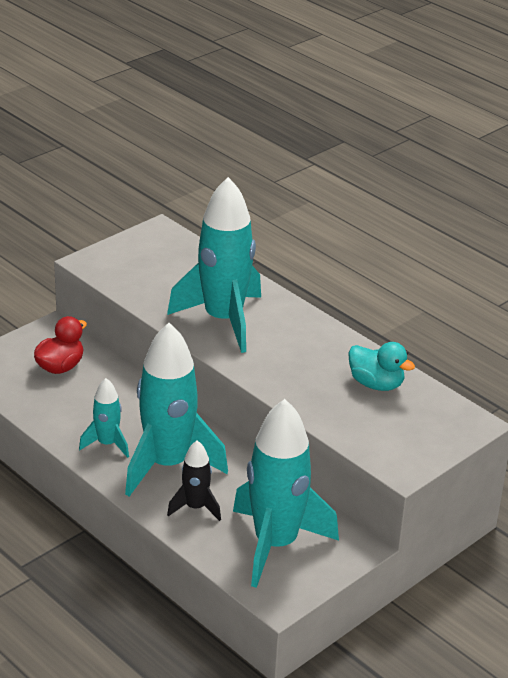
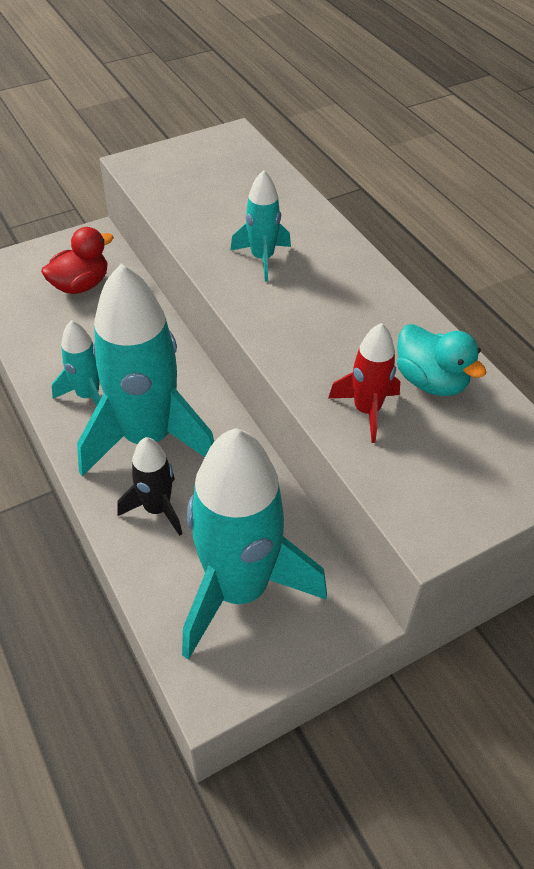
camera: 15 degrees right, 15 degrees up
(223, 320) = (262, 258): turquoise rocket -> turquoise rocket, size x0.49
(337, 408) = (366, 410): none -> red rocket

